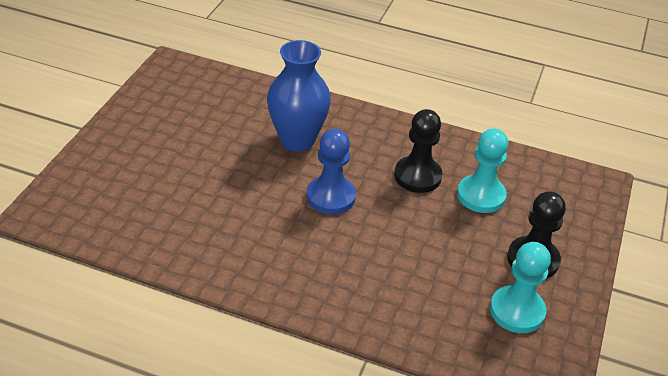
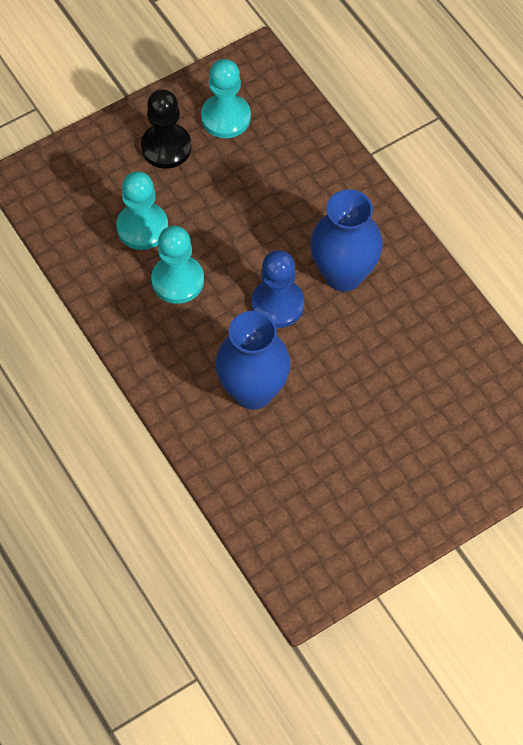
camera: 140 degrees left, 20 degrees up
(299, 241) = (343, 274): none -> blue vase
(417, 176) = (177, 280): black pawn -> turquoise pawn

